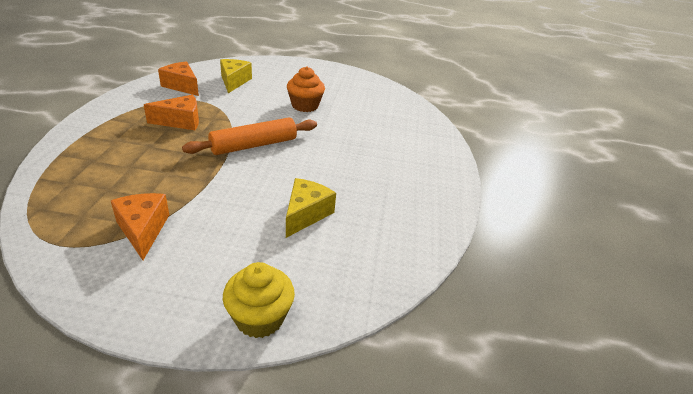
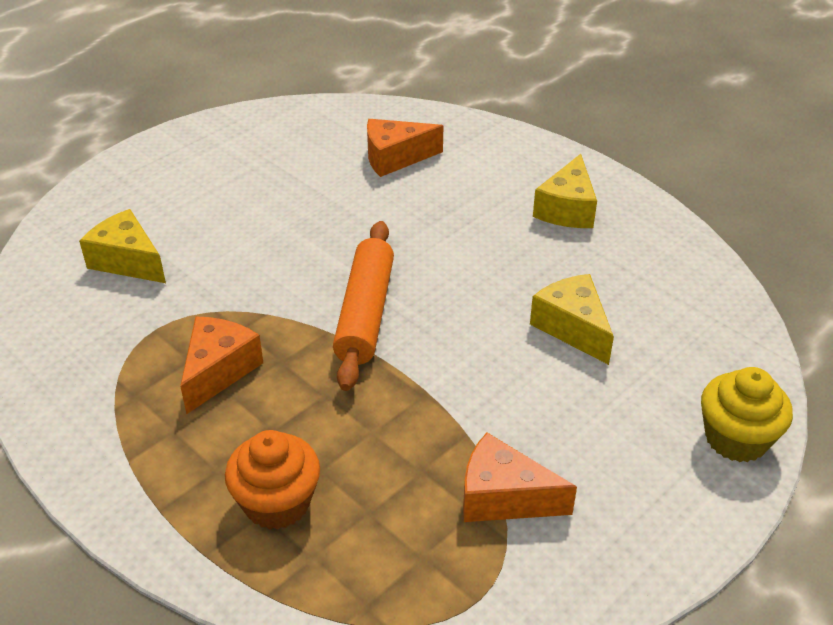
camera: 50 degrees left, 5 degrees up
(182, 86) = (81, 330): orange cheese -> orange cheese (395, 158)
(305, 106) = (290, 215): orange cupcake -> orange cupcake (277, 503)
(410, 182) = (567, 209): none -> yellow cheese

